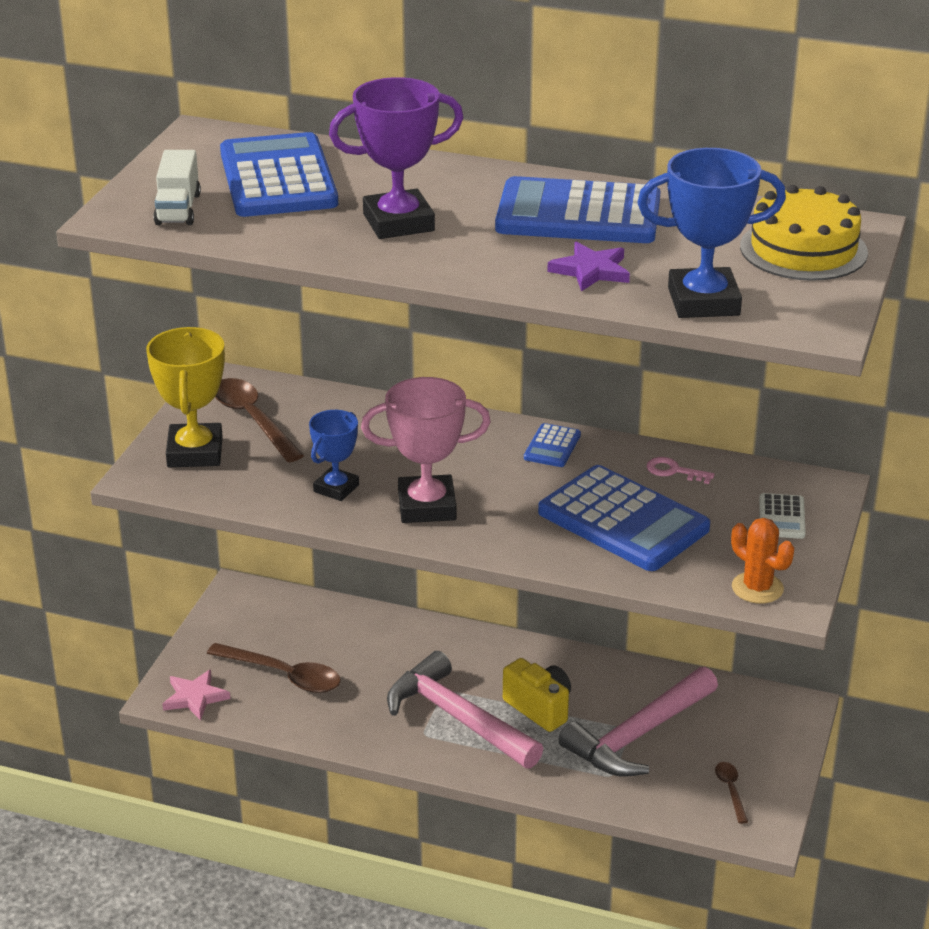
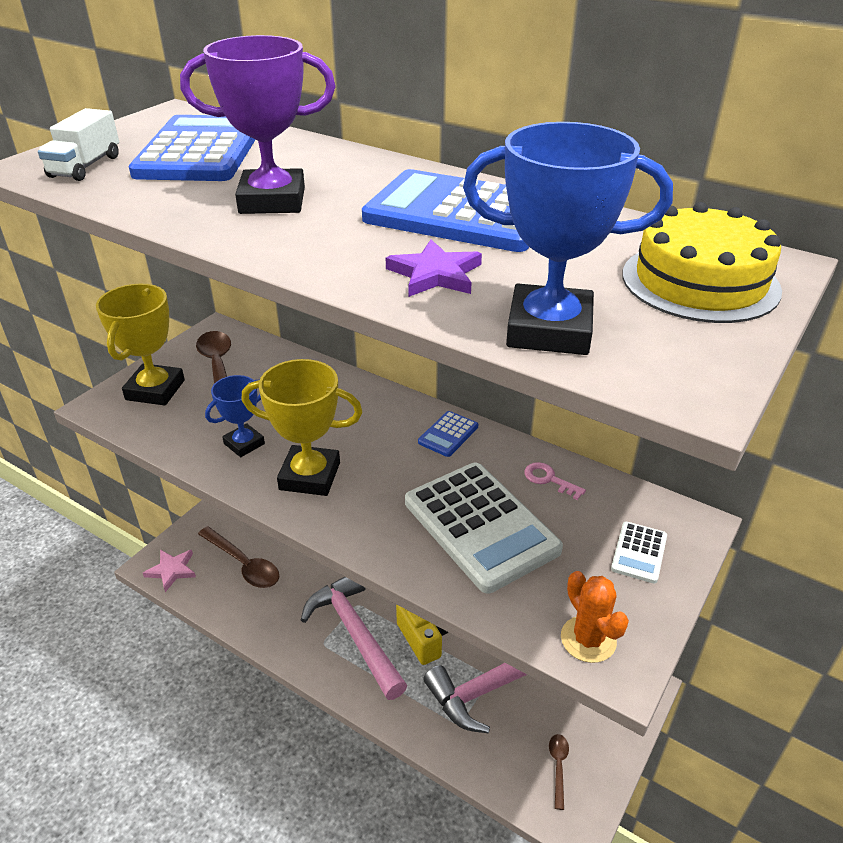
camera: 15 degrees right, 5 degrees up
(427, 506) = (310, 476): pink trophy -> yellow trophy
(623, 520) = (480, 526): blue calculator -> white calculator

